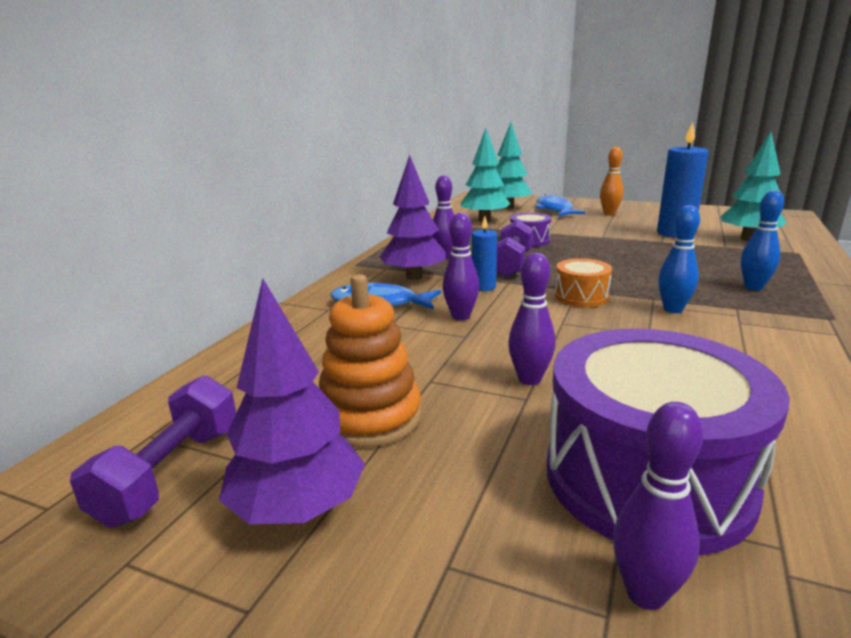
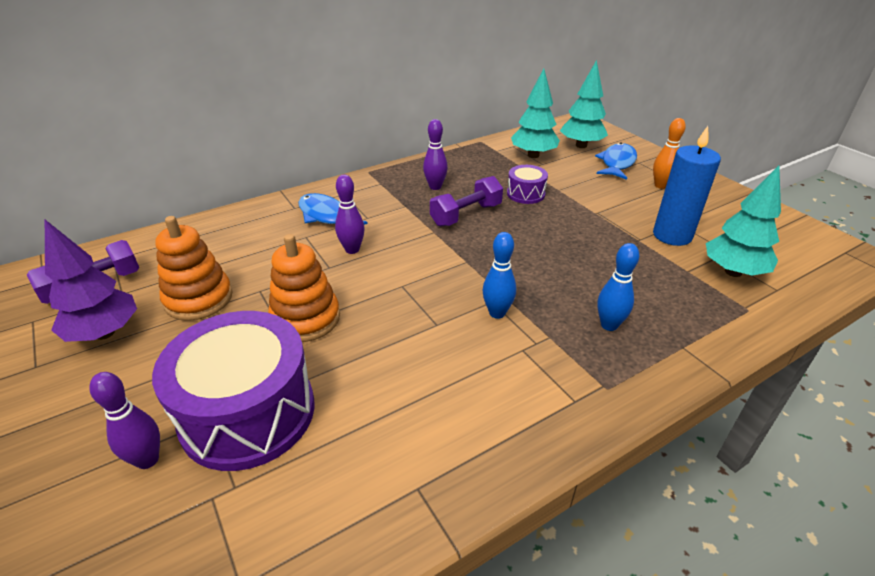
camera: 35 degrees right, 15 degrees up
(414, 277) = (383, 199): purple tree -> none
(483, 287) = (409, 229): blue candle -> none
(529, 379) = (305, 319): purple bowling pin -> orange stacking toy
(581, 296) = (456, 269): orange drum -> none

